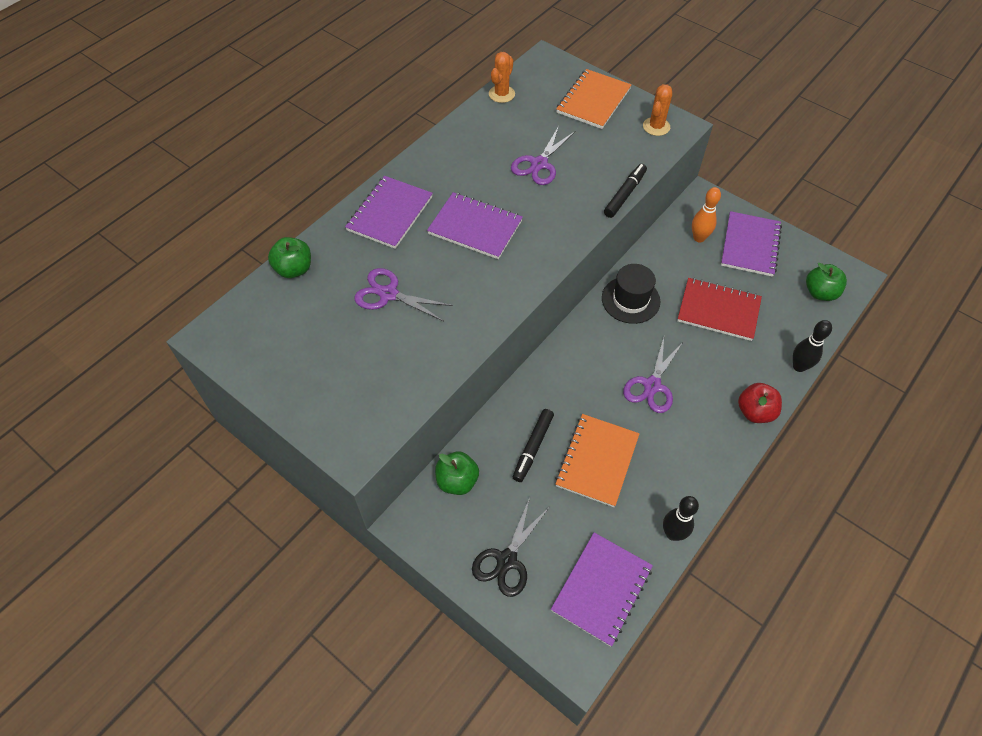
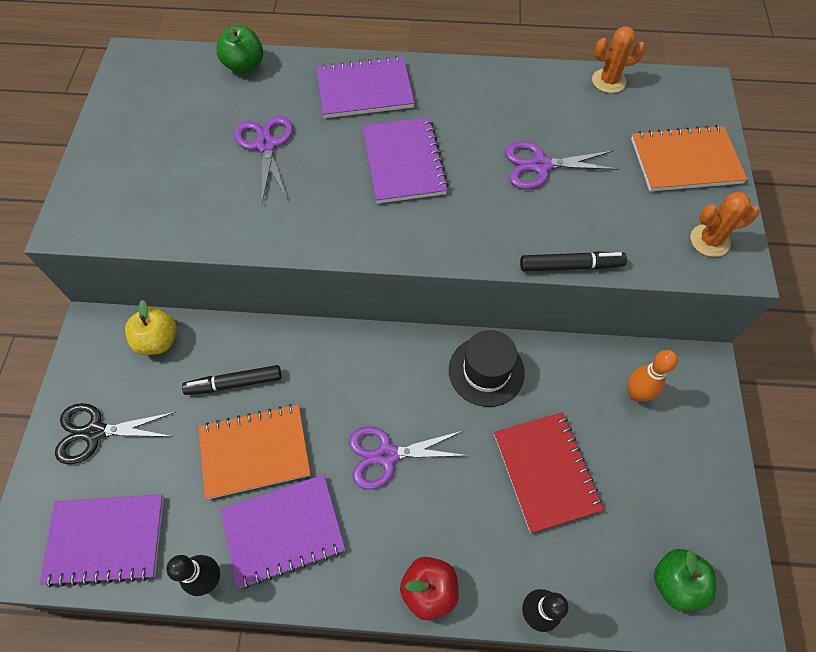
camera: 55 degrees right, 5 degrees up
(457, 481) = (158, 340): green apple -> yellow apple
(750, 245) = (677, 457): purple notebook -> purple notebook (283, 530)

